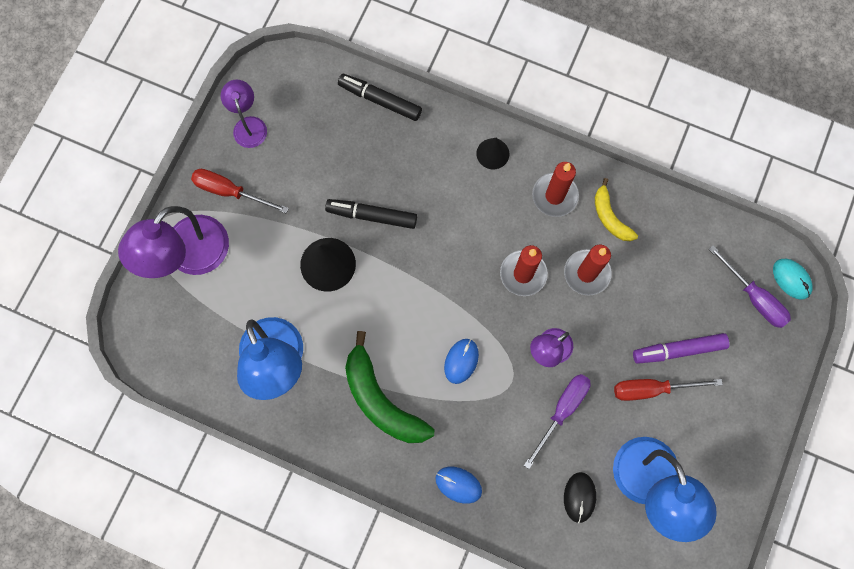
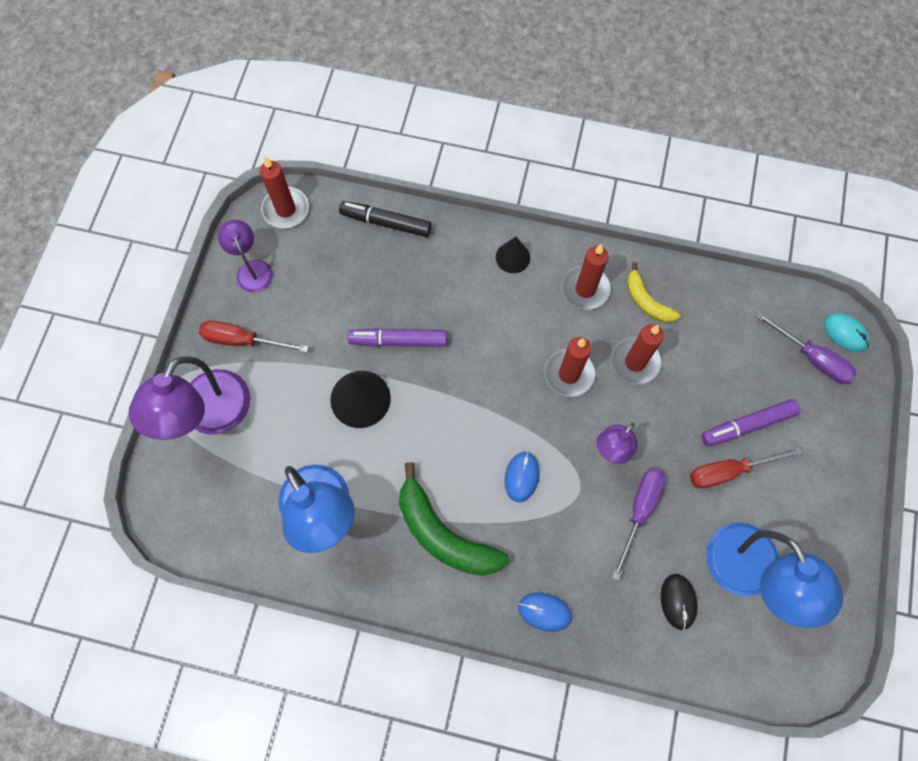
camera: 10 degrees left, 5 degrees down
(289, 72) = (286, 209): none -> red candle
(372, 216) = (398, 341): black marker -> purple marker

